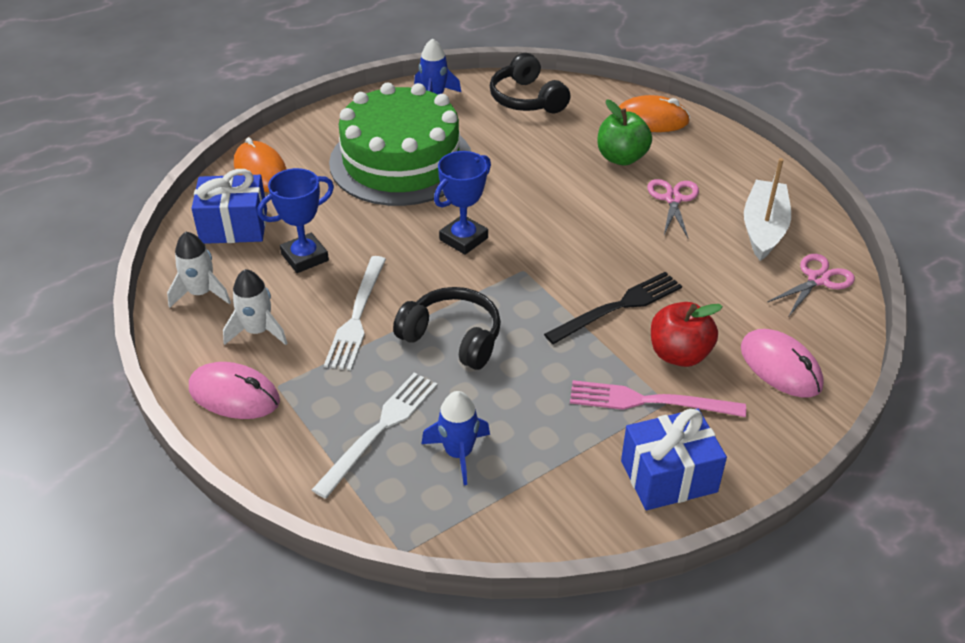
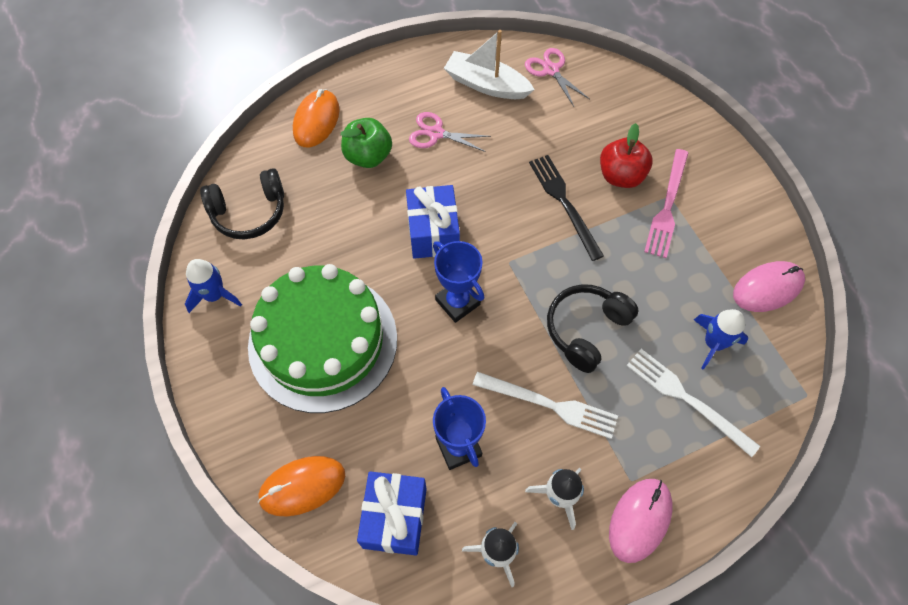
camera: 80 degrees left, 20 degrees up
(668, 476) = (738, 212): blue gift -> blue gift (433, 232)
(780, 367) = (639, 119): pink mouse -> pink mouse (767, 288)

